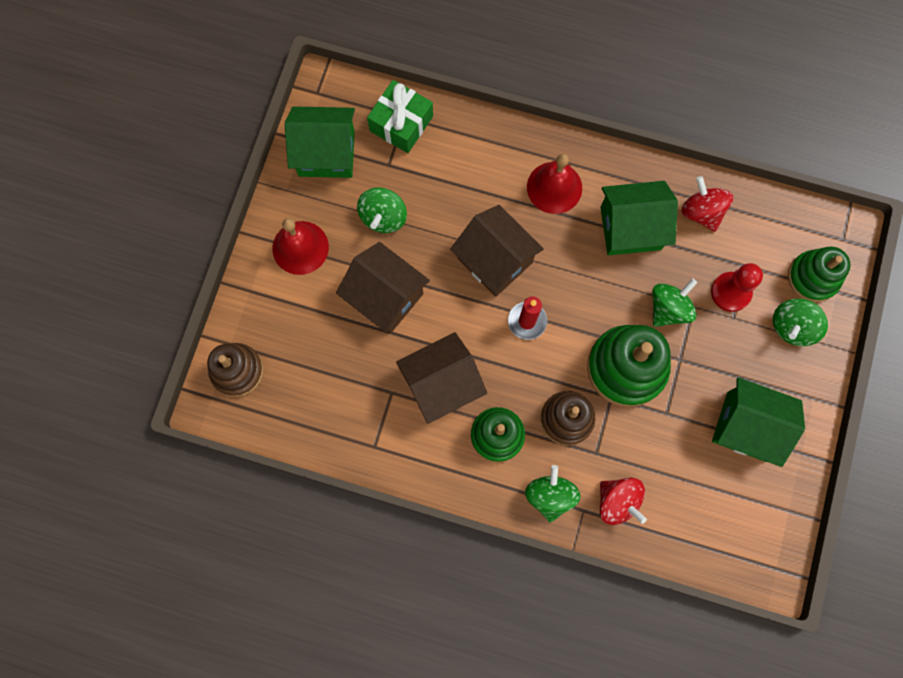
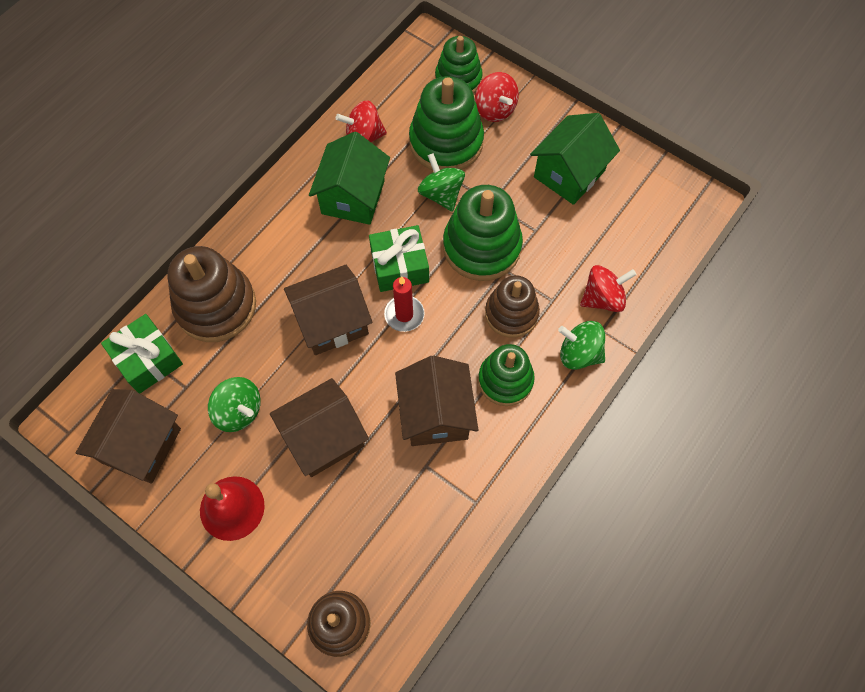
camera: 70 degrees left, 10 degrees down
(326, 153) = (141, 445): green house -> brown house
(471, 156) = (216, 306): none -> brown stacking toy
(554, 187) = (284, 245): red bell -> none
(574, 299) = (399, 266): none -> green gift
(730, 292) = (446, 142): red pawn -> green stacking toy
(792, 327) = (495, 109): green spinning top -> red spinning top

